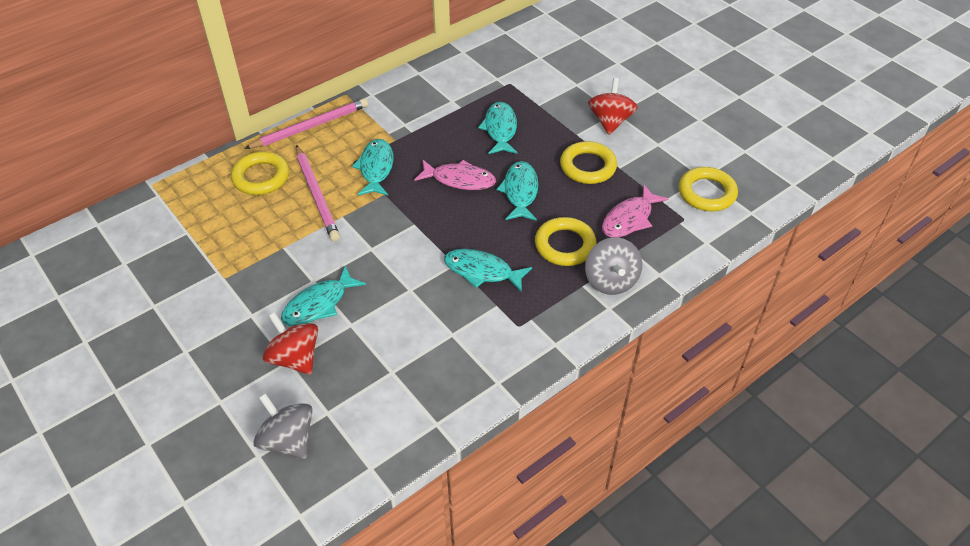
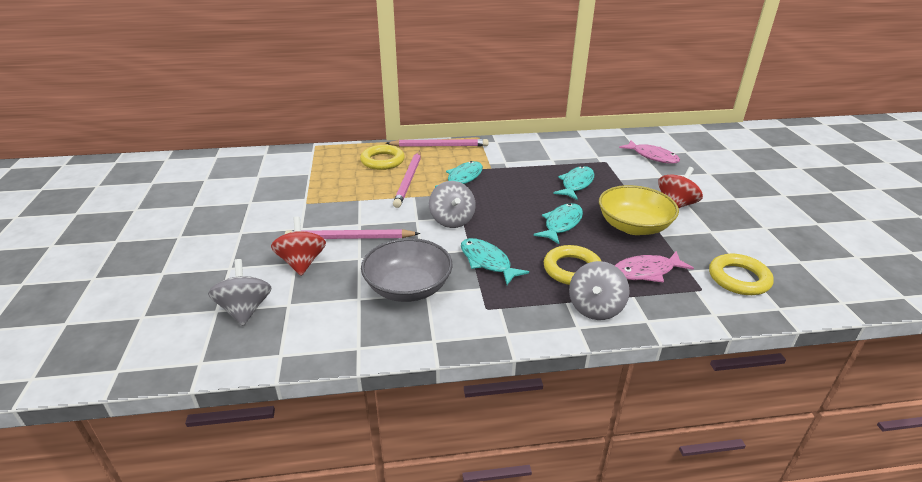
camera: 30 degrees right, 15 degrees down
(319, 304) = (350, 238): turquoise fish -> pink pencil
(408, 233) = (452, 220): none -> grey spinning top
(429, 337) = (408, 288): none -> grey bowl
(459, 180) = (518, 202): pink fish -> pink fish (652, 156)
(588, 166) = (633, 226): yellow ring -> yellow bowl

